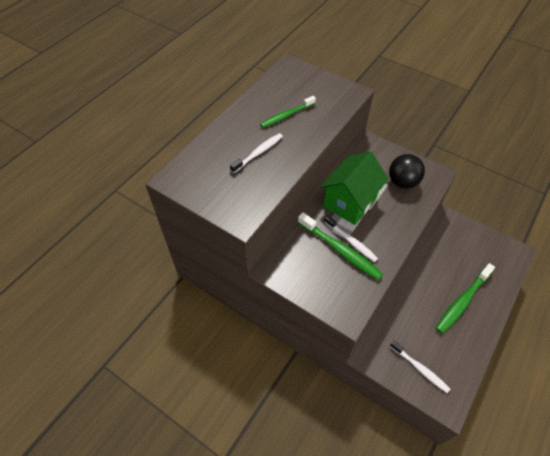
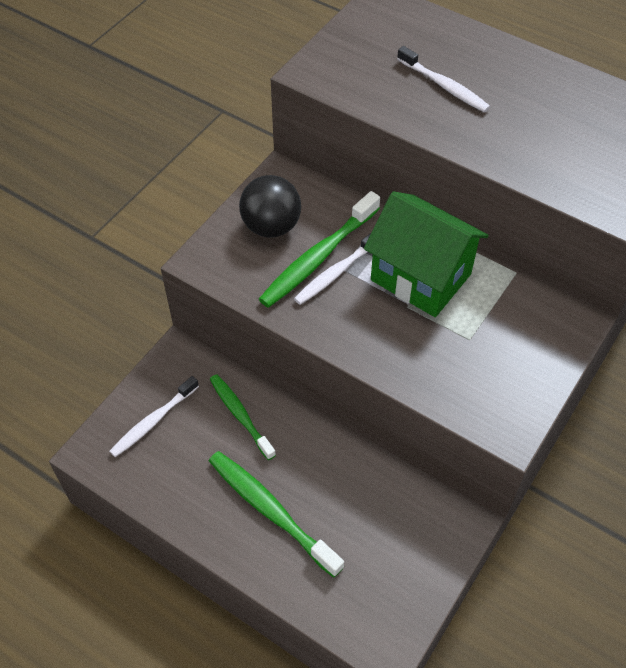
camera: 90 degrees right, 0 degrees up
(286, 115) = (540, 119): green toothbrush -> green toothbrush (240, 415)
(402, 182) = (478, 364): black ball -> black ball (271, 226)

